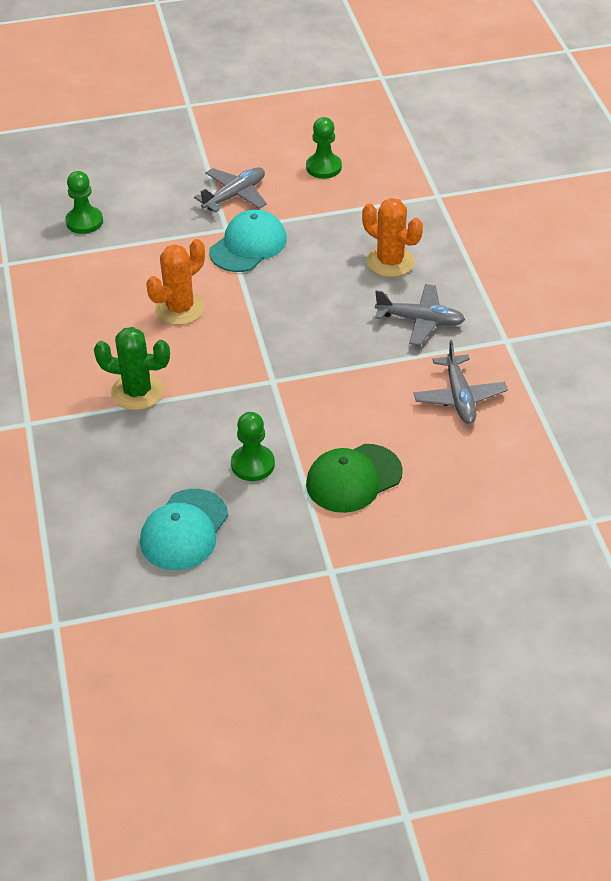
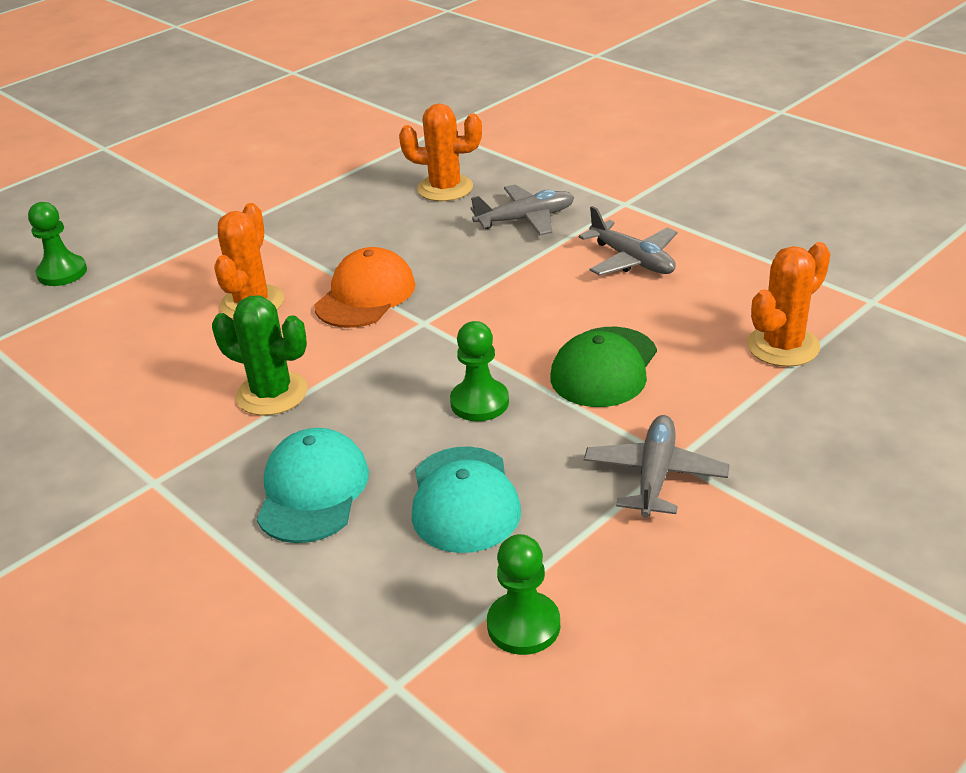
camera: 30 degrees left, 10 degrees down
(137, 392) = (272, 394): green cactus -> green cactus turned 45 degrees clockwise
(235, 195) = (225, 195): grey plane -> grey plane (655, 475)
(248, 245) = (280, 227): turquoise cap -> turquoise cap (312, 491)
(255, 338) = (365, 295): none -> orange cap
(323, 167) = (300, 146): green pawn -> green pawn (523, 625)
(487, 524) = (783, 346): none -> orange cactus

